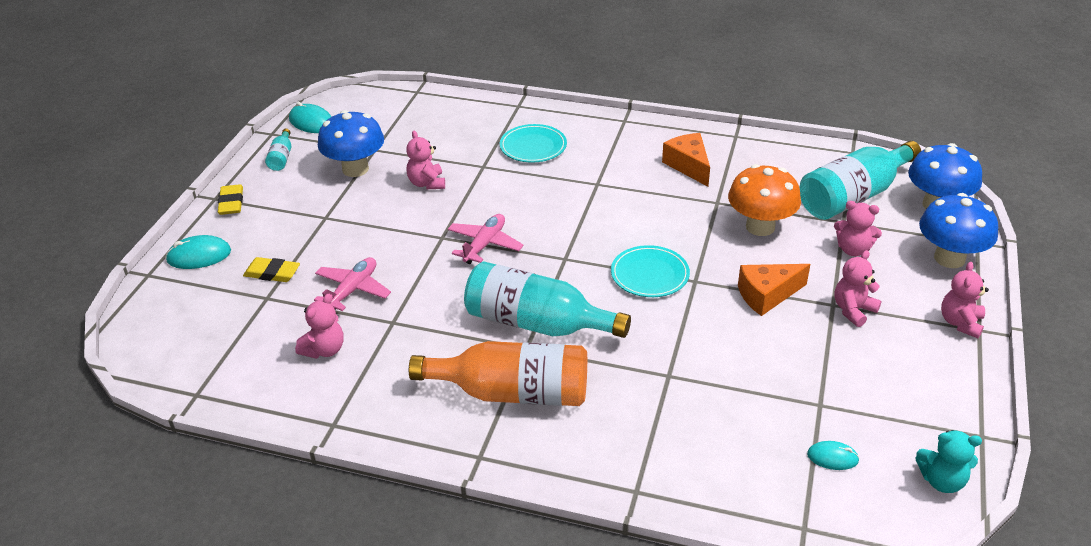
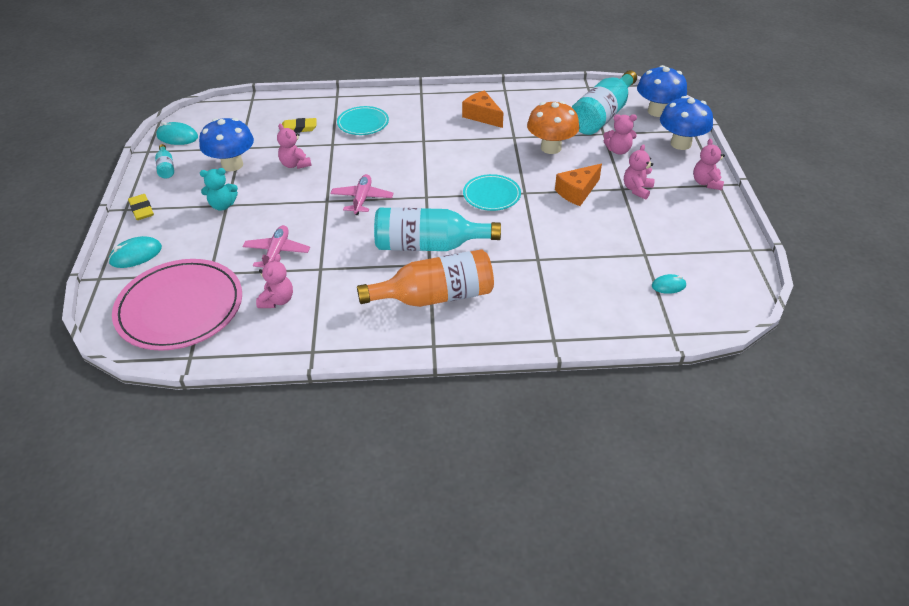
camera: 20 degrees left, 5 degrees up
(214, 332) = (180, 308): none -> pink plate
(272, 273) = (205, 254): yellow eraser -> yellow eraser (298, 128)
(941, 480) = (740, 283): turquoise teddy bear -> turquoise teddy bear (222, 205)

